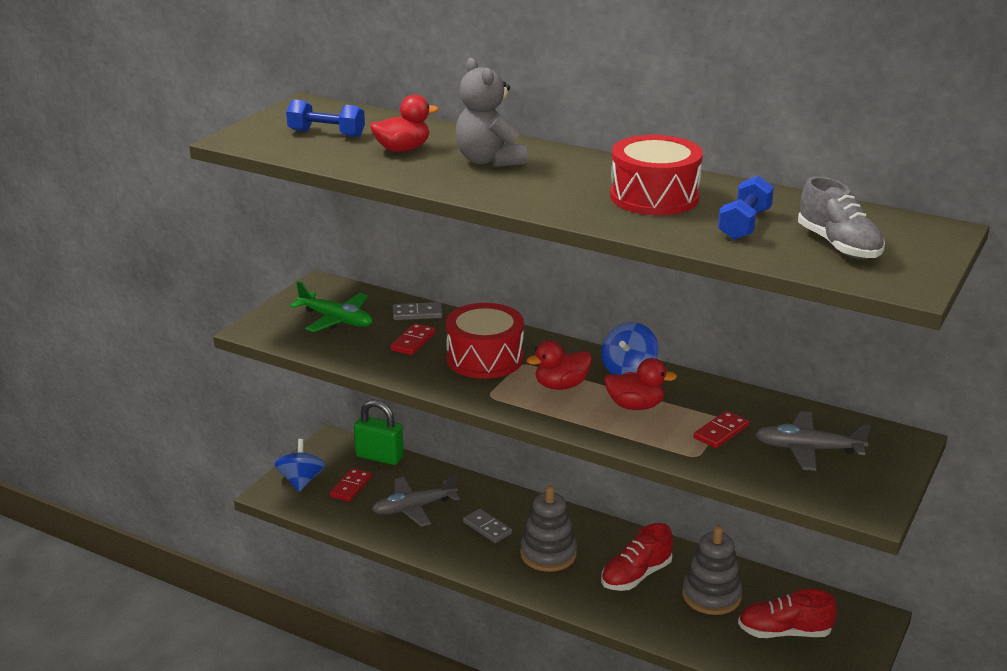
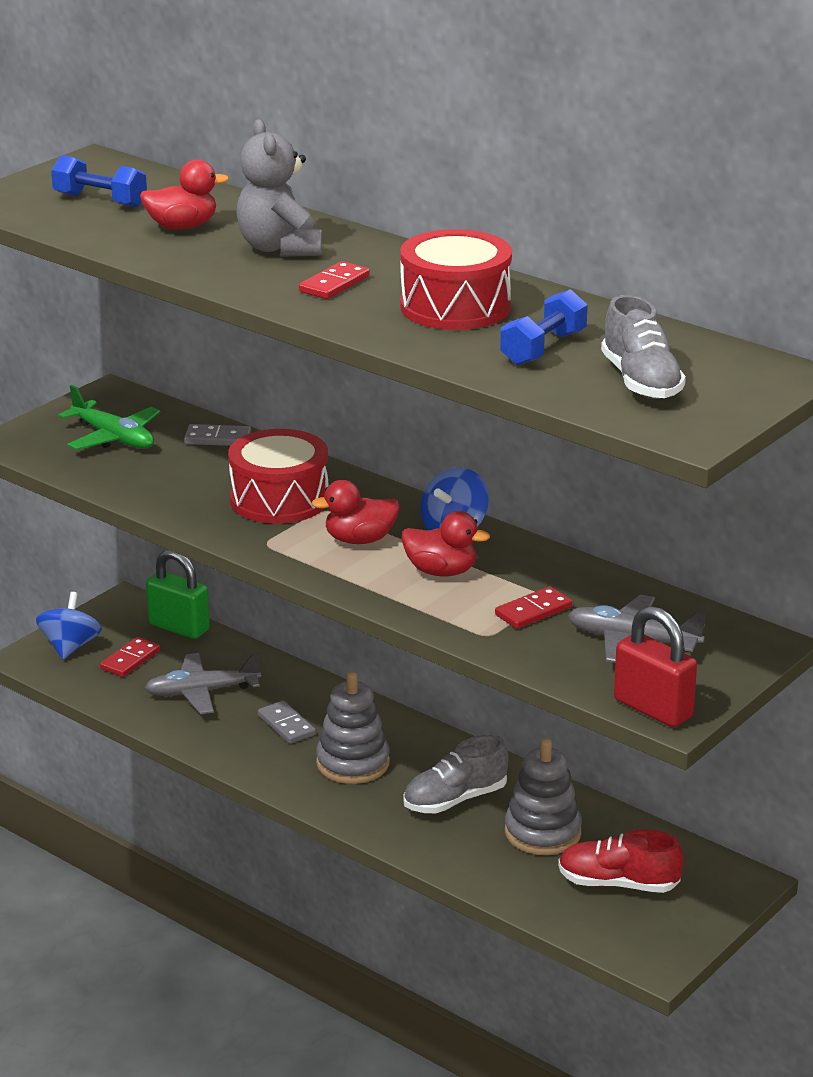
camera: 10 degrees right, 0 degrees up
(413, 341) = (198, 472): red domino -> red domino (334, 284)
(636, 575) = (455, 799): red shoe -> grey shoe
(853, 506) = (653, 709): none -> red padlock

